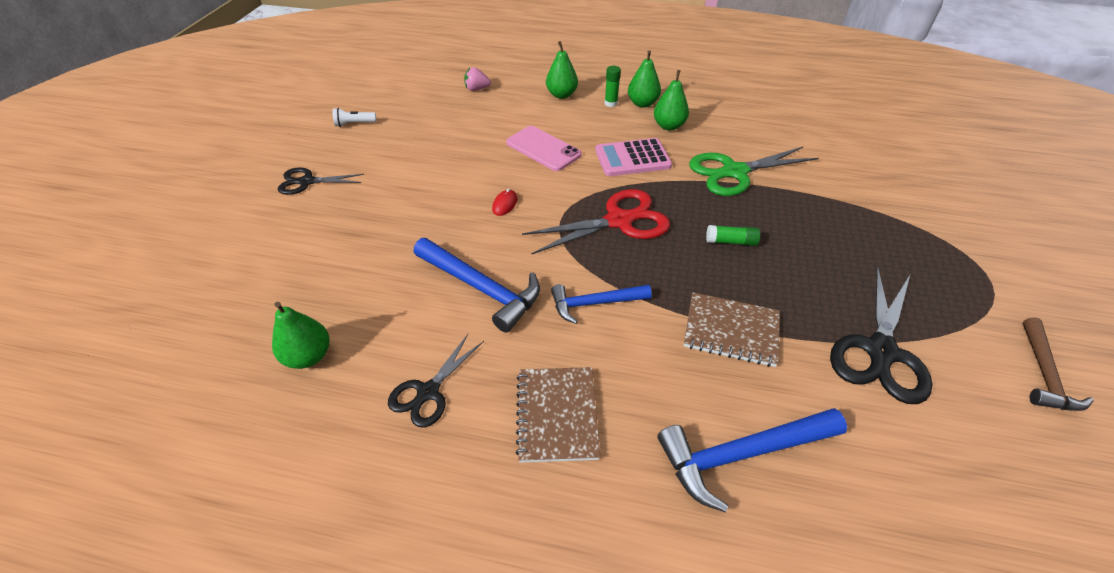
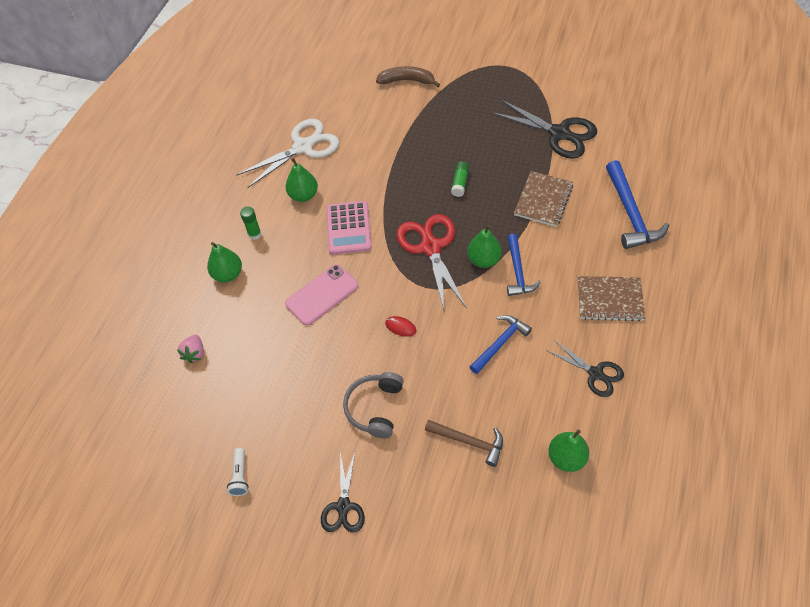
camera: 80 degrees left, 10 degrees up
(407, 193) = (375, 408): none -> grey headphones
(481, 288) = (500, 343): blue hammer -> blue hammer, size x0.66
(642, 103) = (261, 209): green pear -> green pear (483, 260)
(734, 172) = (378, 163): green scissors -> none
(735, 119) = (303, 147): none -> white scissors
(887, 185) = (407, 81): none -> brown banana
(1044, 374) = (574, 72): brown hammer -> brown hammer (469, 442)

